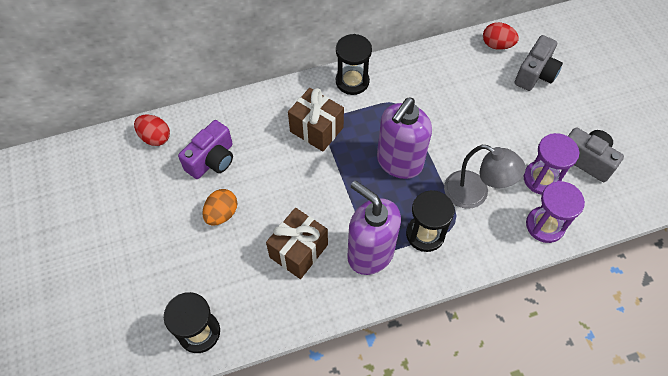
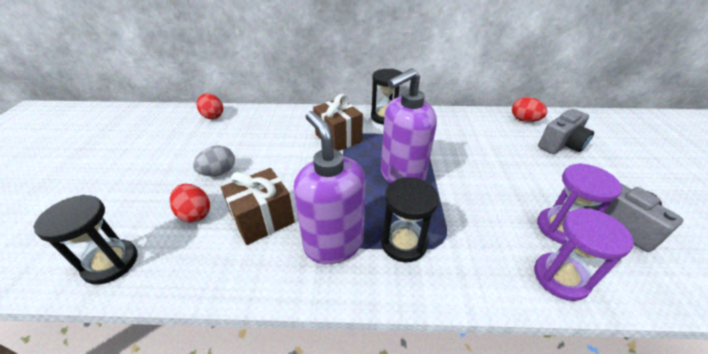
camera: 20 degrees right, 20 degrees down
(212, 160) = (241, 137): purple camera -> none
(222, 214) = (219, 172): orange egg -> grey egg
(234, 265) = (195, 214): none -> red egg
(474, 194) = (474, 221): grey lamp -> none

